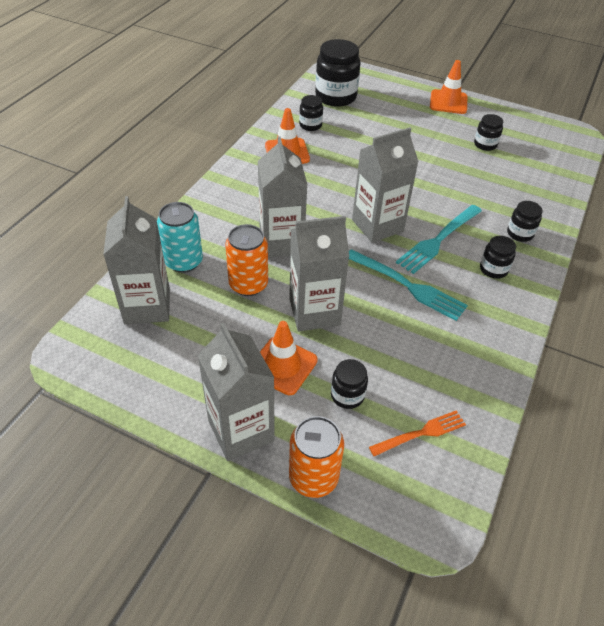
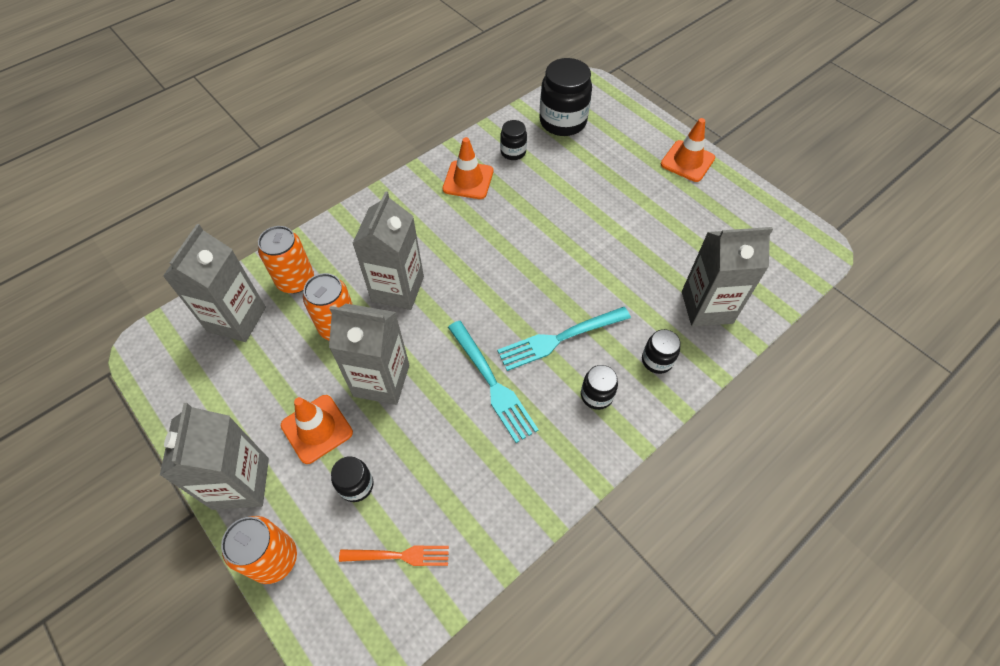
camera: 25 degrees right, 10 degrees up
(184, 261) = (295, 280): turquoise can -> orange can
(377, 225) = (506, 299): grey carton -> grey carton (707, 307)
(485, 144) = (694, 231): black jar -> none

